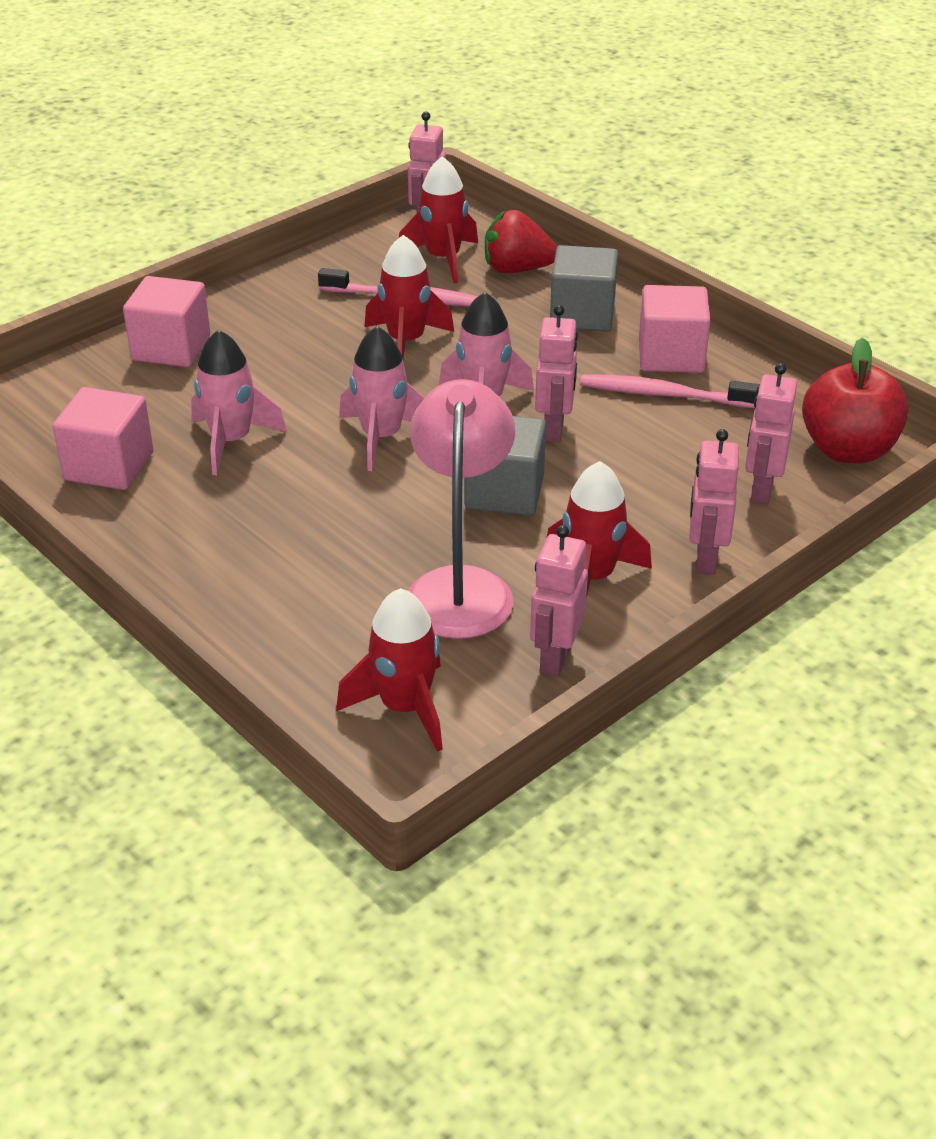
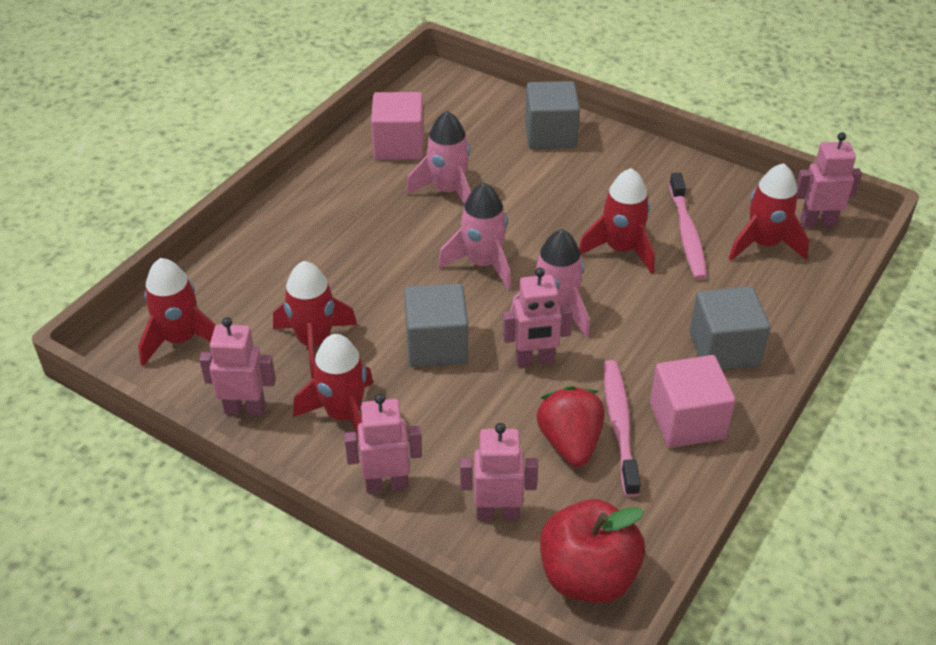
camera: 75 degrees right, 5 degrees up
(171, 348) = (550, 135): pink cube -> grey cube
(461, 586) = (314, 342): pink lamp -> red rocket
(516, 269) = (776, 293): red strawberry -> red strawberry (570, 442)

